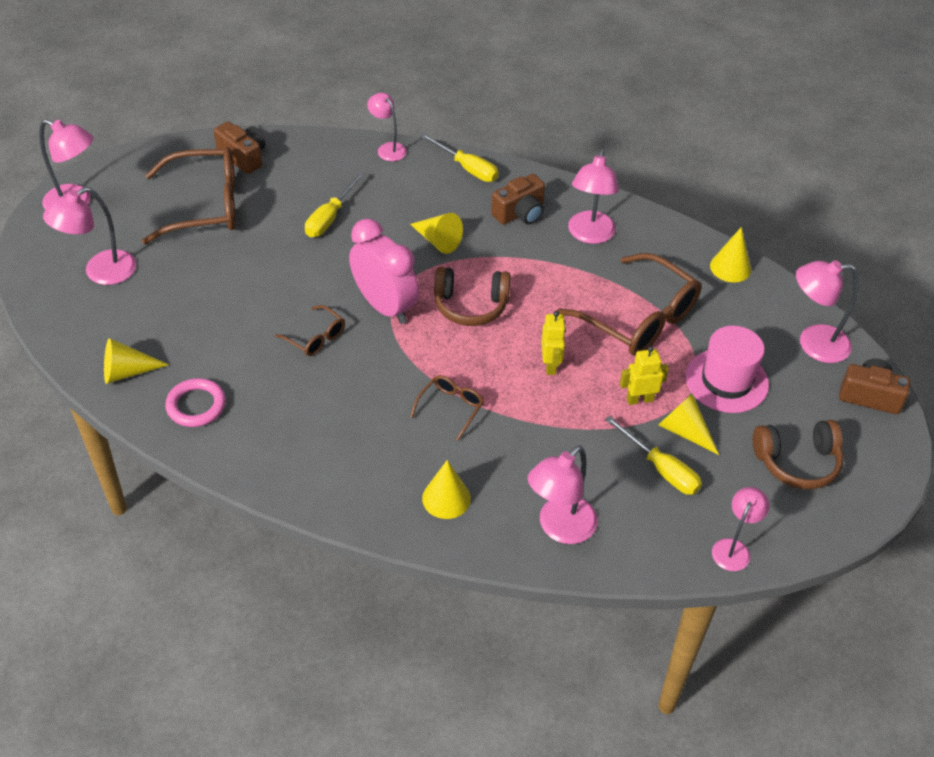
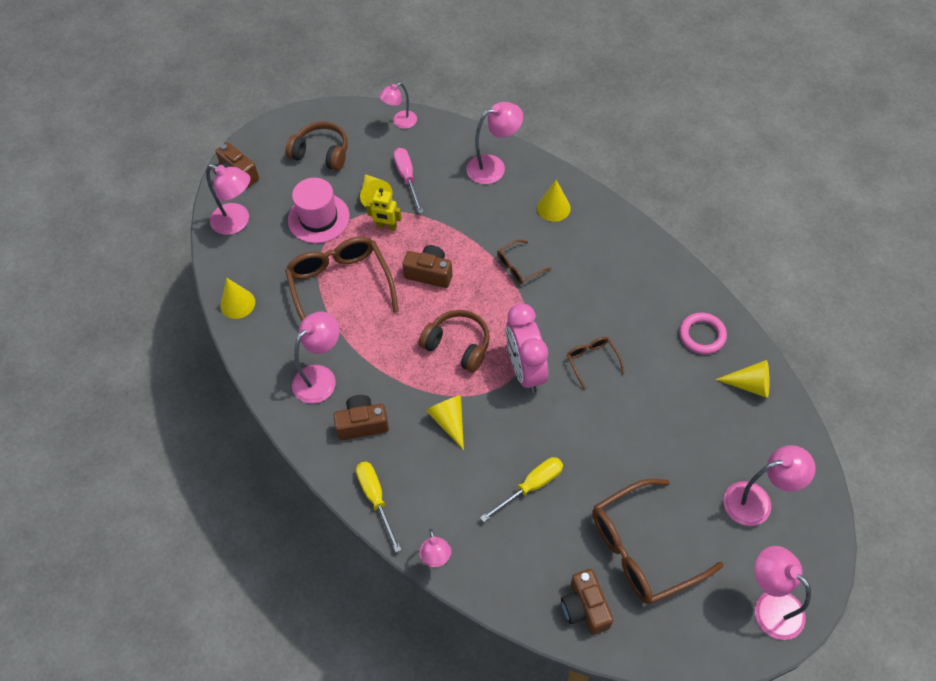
camera: 150 degrees left, 10 degrees up
(205, 206) = (642, 549): brown glasses -> brown glasses turned 45 degrees counterclockwise
(550, 365) = (429, 273): yellow robot -> brown camera
(661, 469) = (407, 178): yellow screwdriver -> pink screwdriver

